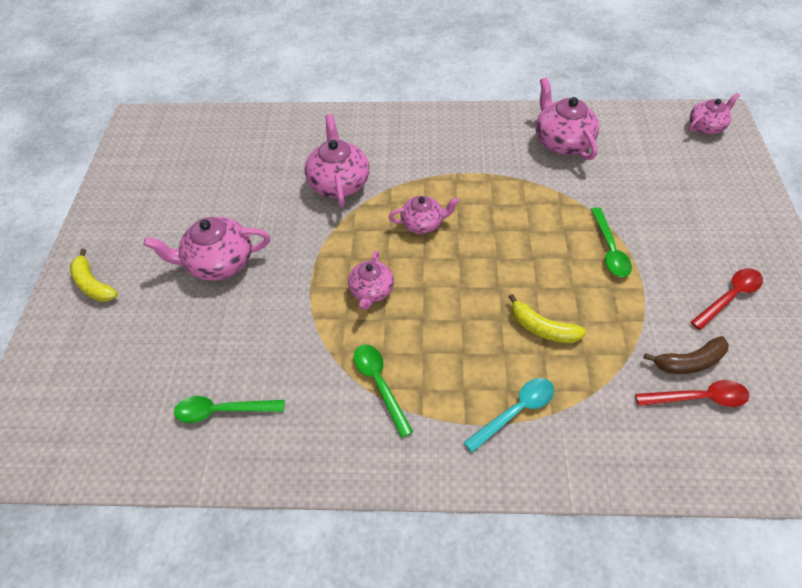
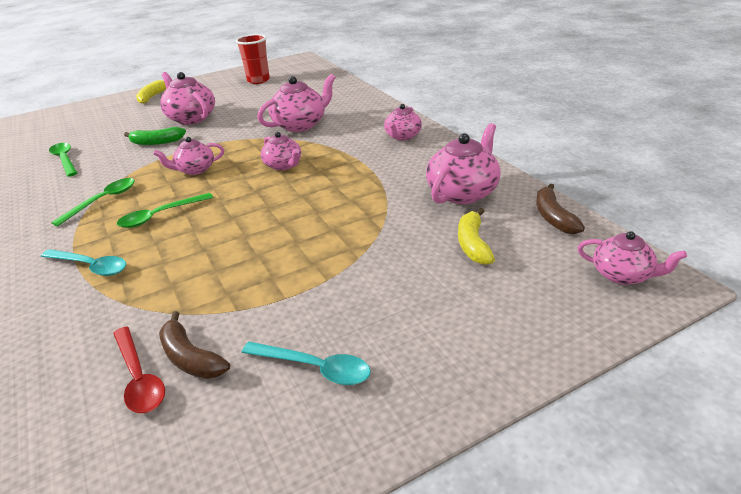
camera: 60 degrees right, 20 degrees down
(165, 175) = (258, 80): none -> red cup
(261, 309) = (156, 142): none -> green banana
(435, 131) = (402, 136): none -> pink teapot
(542, 328) = (194, 253): yellow banana -> yellow banana (473, 244)
(609, 249) = (327, 261): green spoon -> green spoon (160, 216)
(626, 119) = (553, 217): none -> brown banana
(729, 297) = (314, 368): red spoon -> turquoise spoon

